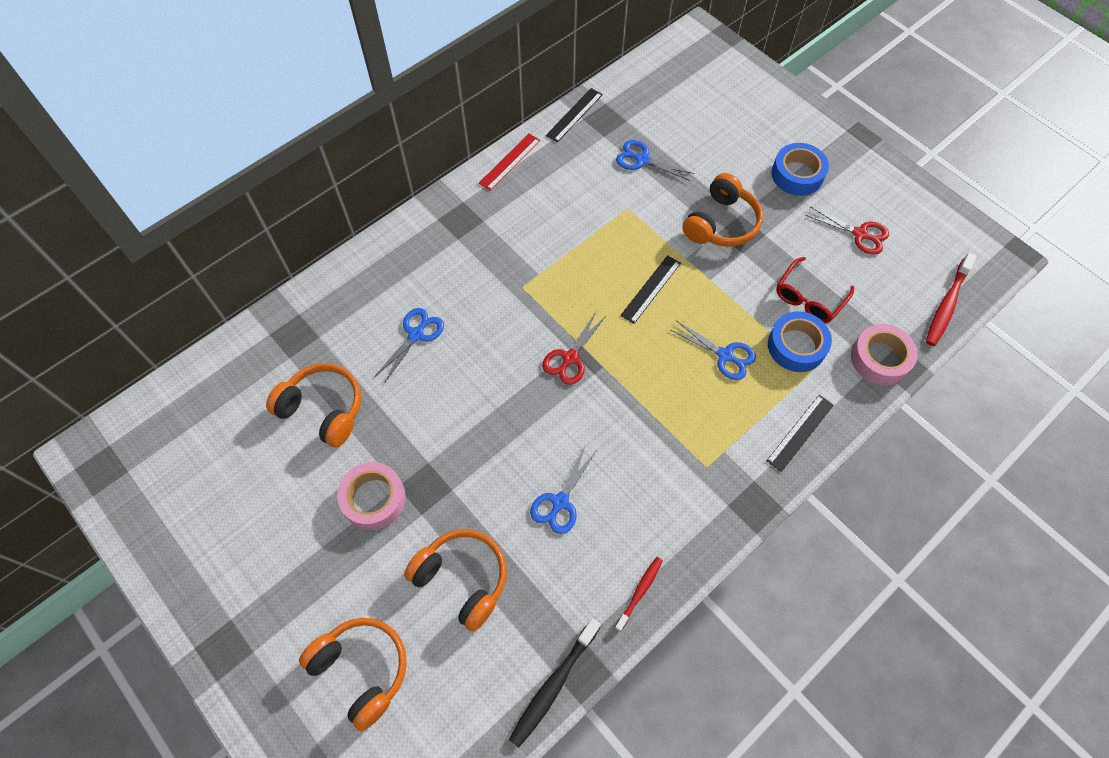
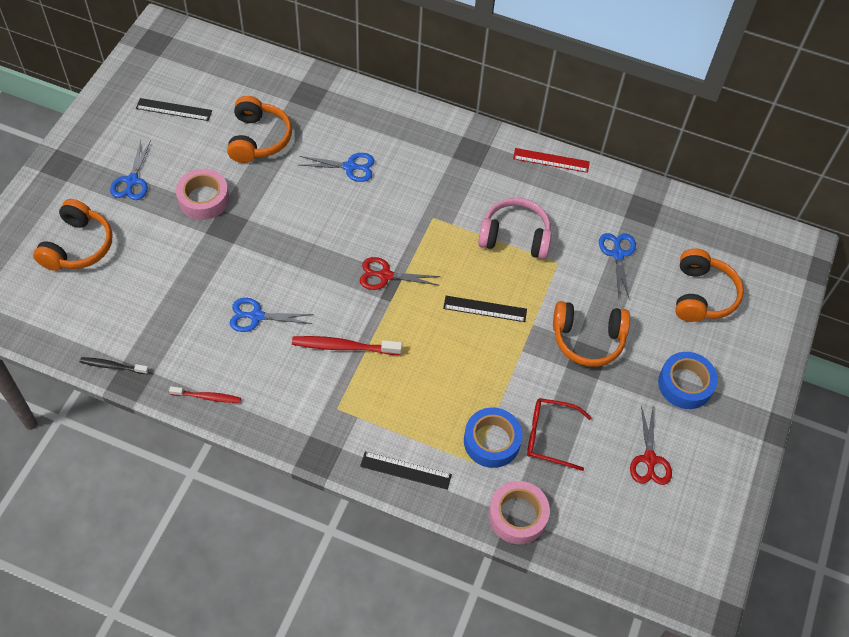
camera: 60 degrees right, 5 degrees down
(462, 579) = (167, 278): orange headphones -> orange headphones (701, 295)
(553, 685) = (113, 366): black toothbrush -> black toothbrush, size x0.62
(574, 115) = (632, 186): black ruler -> black ruler (174, 109)
(582, 229) = (515, 237): none -> pink headphones
(725, 355) = (450, 387): blue scissors -> blue scissors (132, 181)
(947, 304) = (614, 560): red toothbrush -> red toothbrush (344, 347)

